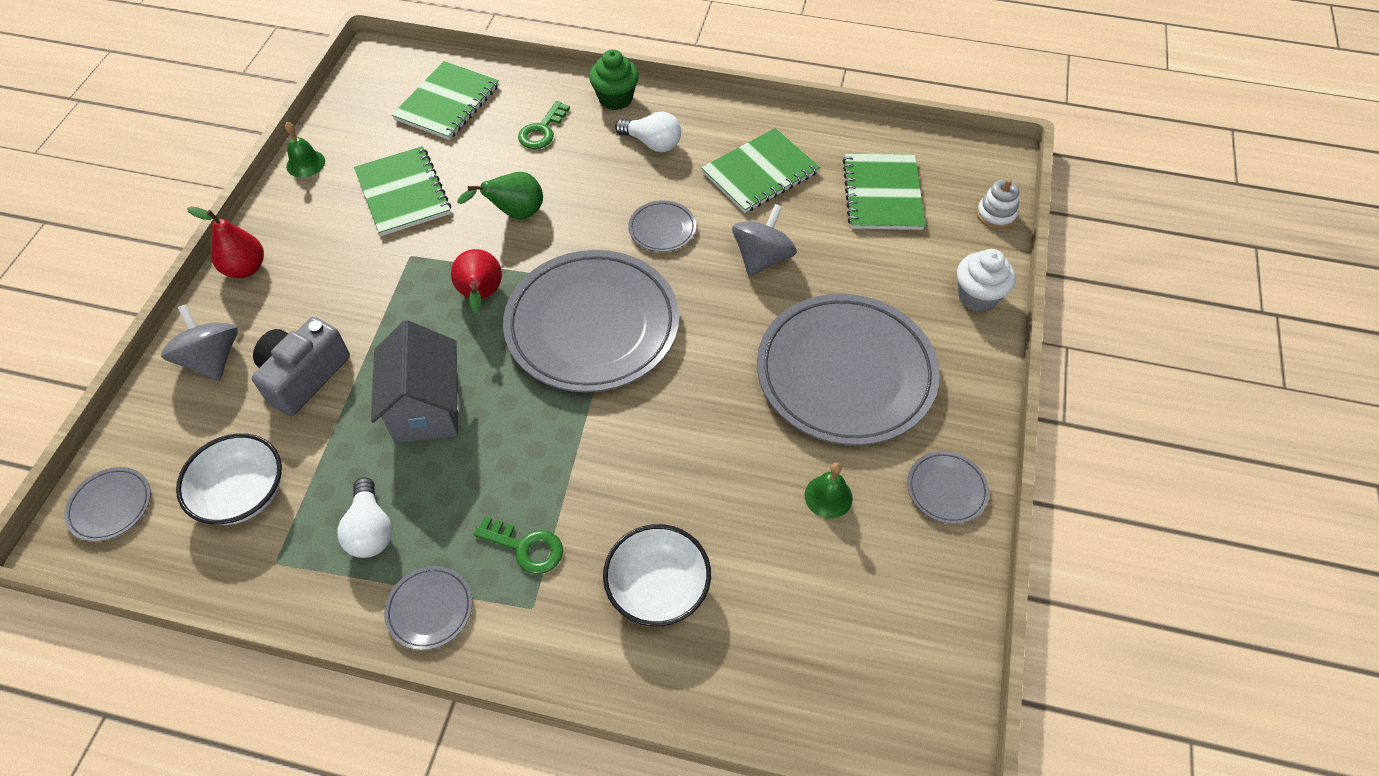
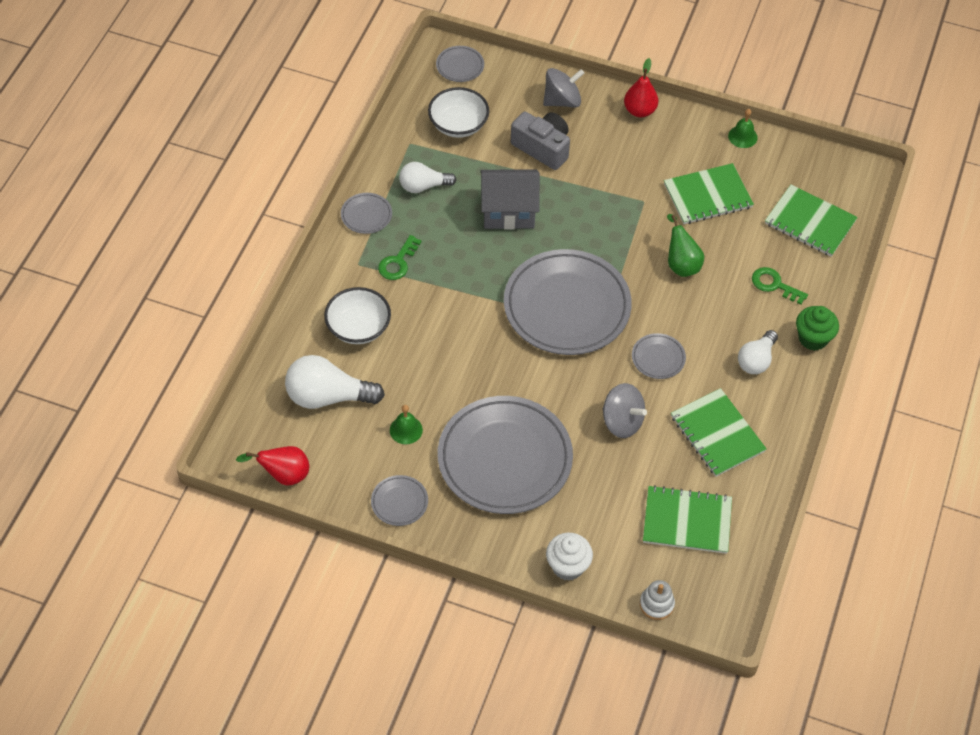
camera: 95 degrees right, 0 degrees up
(481, 296) = (601, 242): red pear -> red pear (284, 475)
(793, 613) = (328, 396): none -> white light bulb

